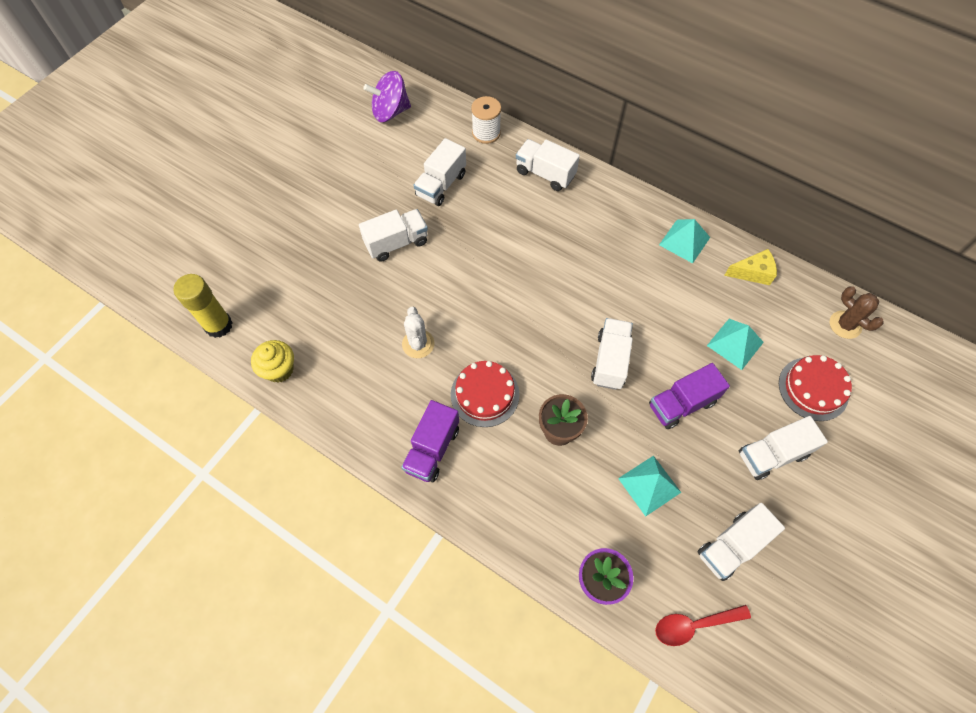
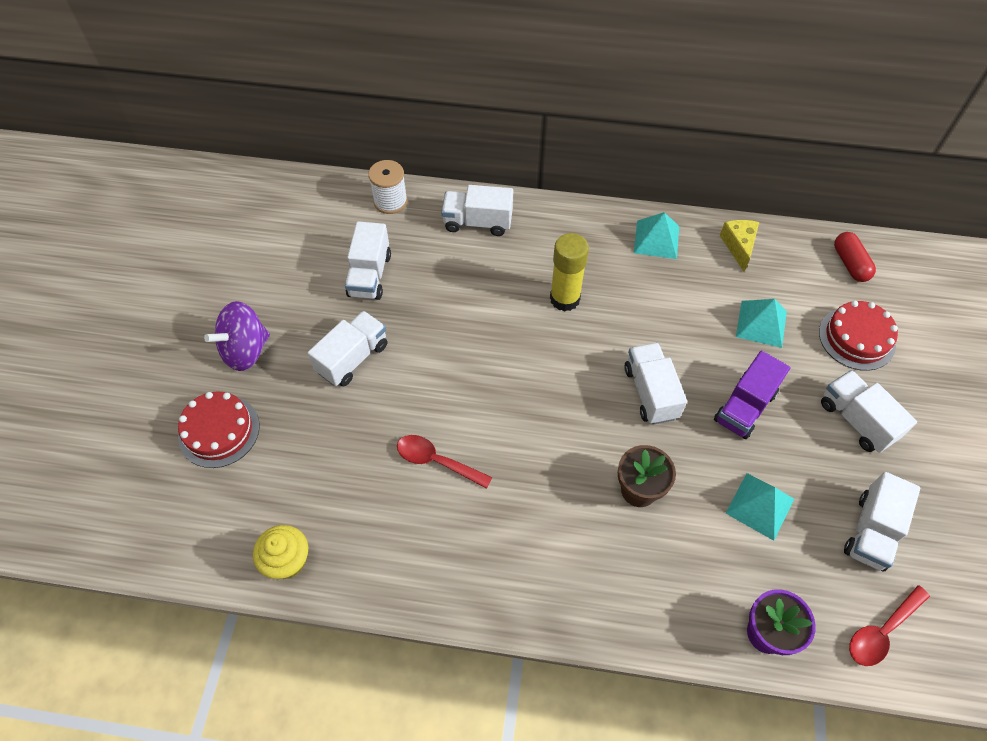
camera: 25 degrees left, 5 degrees down
(218, 325) = (184, 541): yellow glue stick -> yellow glue stick (564, 299)
(390, 112) = (269, 215): purple spinning top -> purple spinning top (245, 350)
(418, 344) = (436, 461): white cactus -> red spoon
(432, 449) = (515, 572): purple truck -> none
(485, 394) = (540, 485): red cake -> red cake (219, 431)
(752, 273) = (738, 246): yellow cheese -> yellow cheese turned 60 degrees counterclockwise
(772, 454) = (856, 420): white truck -> white truck turned 105 degrees clockwise
(845, 325) = (850, 263): brown cactus -> red capsule

